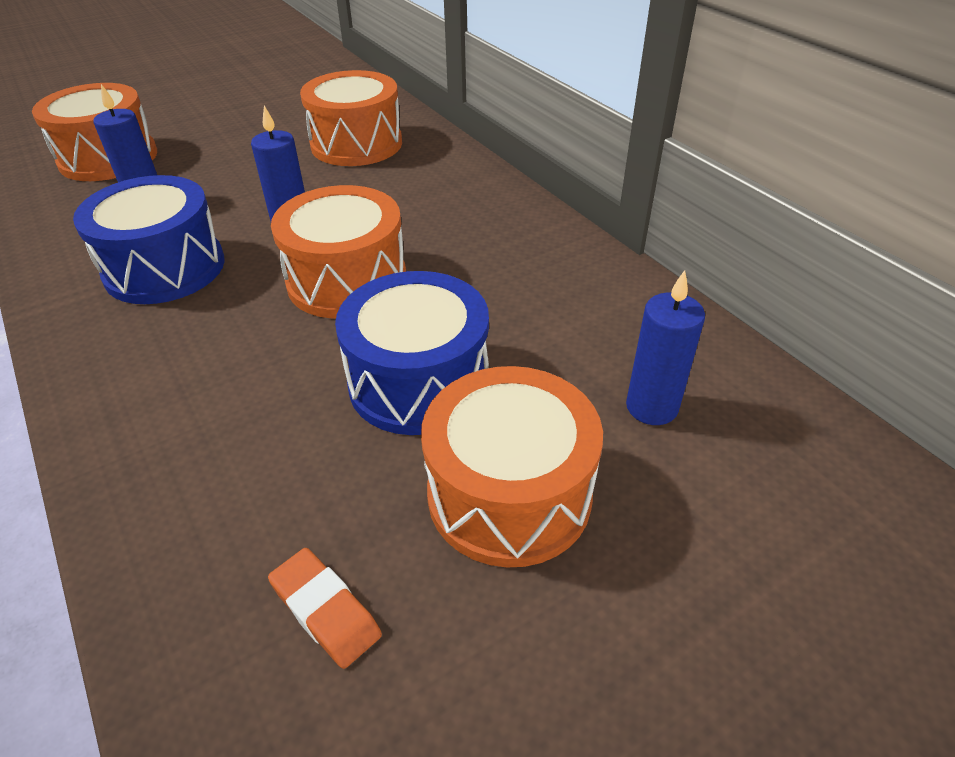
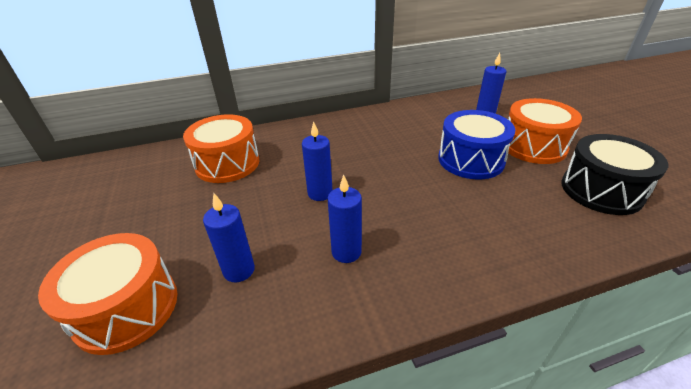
camera: 75 degrees left, 5 degrees down
(165, 268) = (346, 252): blue drum -> blue candle
(325, 610) = (601, 190): orange eraser -> black drum
(347, 280) = (386, 175): orange drum -> none

